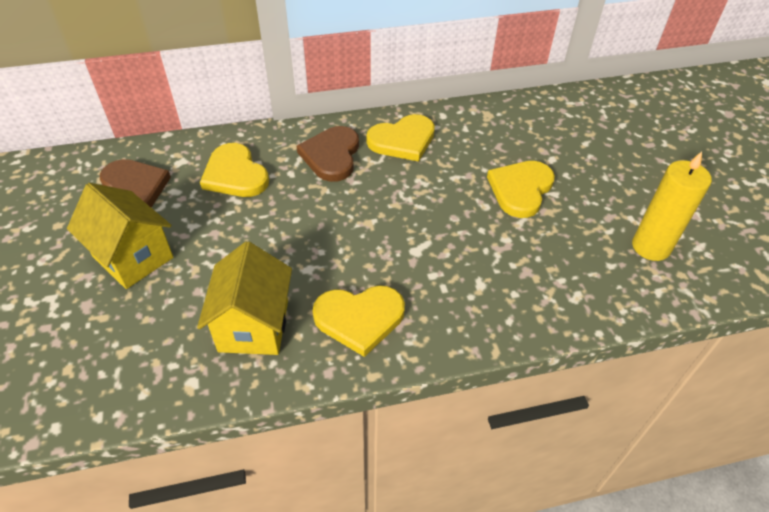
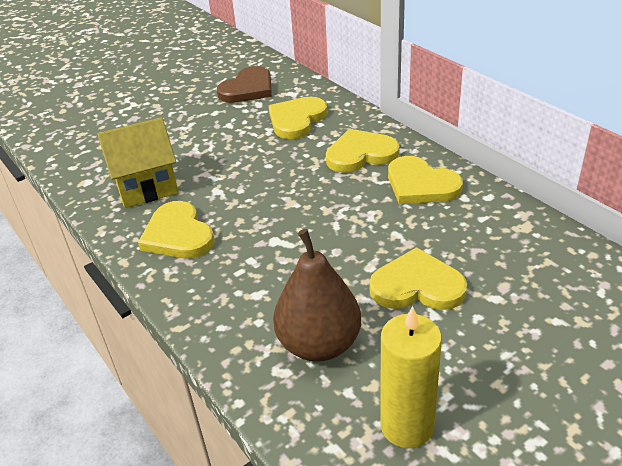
camera: 70 degrees right, 10 degrees down
(133, 257) = (183, 116): yellow house -> none
(331, 155) = (360, 154): brown heart -> yellow heart
(557, 264) = (319, 344): none -> brown pear

